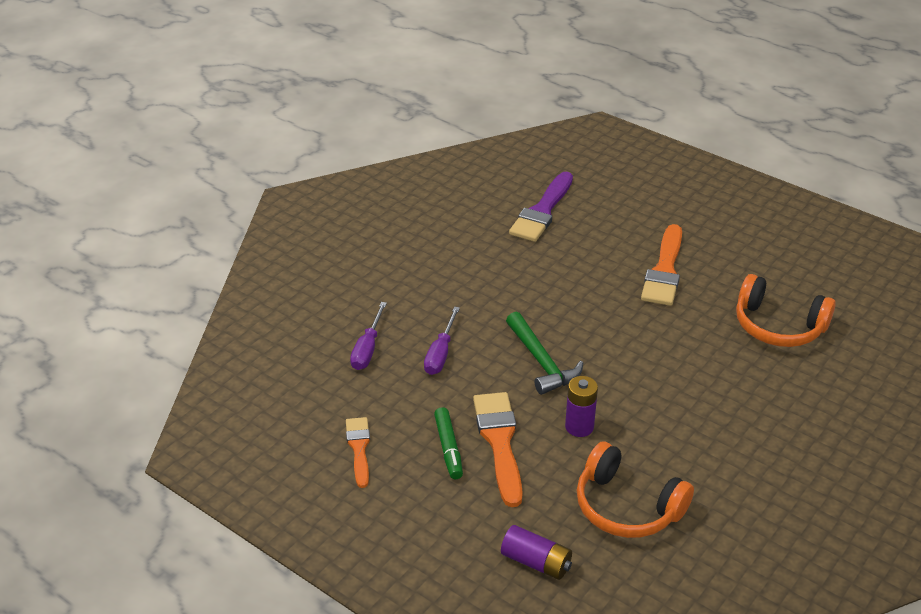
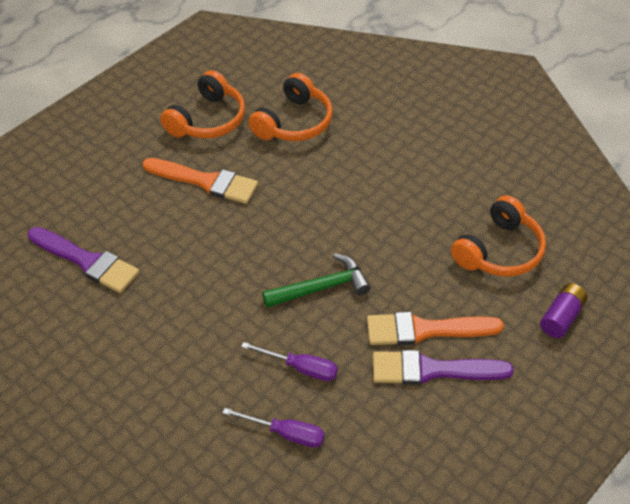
camera: 85 degrees left, 10 degrees up
(359, 448) = (431, 445): orange brush -> none
(448, 448) = (432, 370): green marker -> purple brush
(579, 427) = (408, 270): purple battery -> none
(755, 263) = (208, 120): none -> orange headphones

